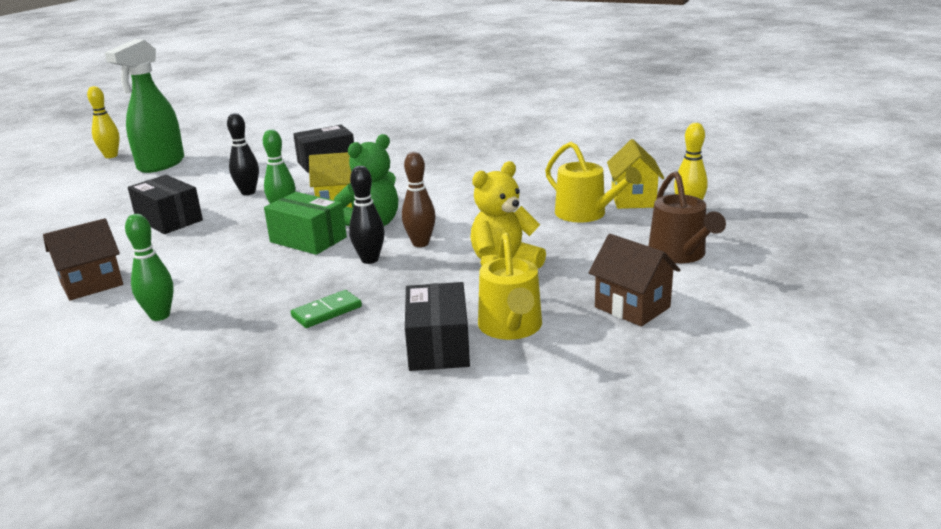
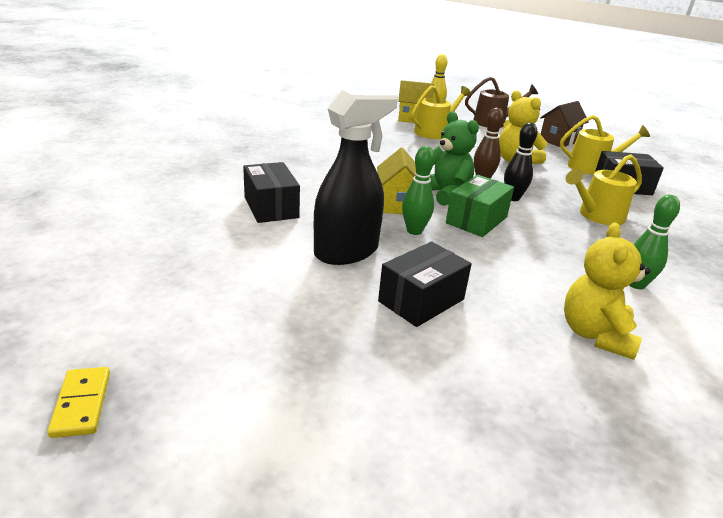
camera: 90 degrees left, 5 degrees up
(92, 284) = (595, 334): brown house -> yellow teddy bear
(111, 156) = (81, 404): yellow bowling pin -> yellow domino
(161, 164) = (188, 331): green spray bottle -> none
(248, 192) = (347, 251): black bowling pin -> black spray bottle
(326, 312) = (597, 215): green domino -> yellow watering can

